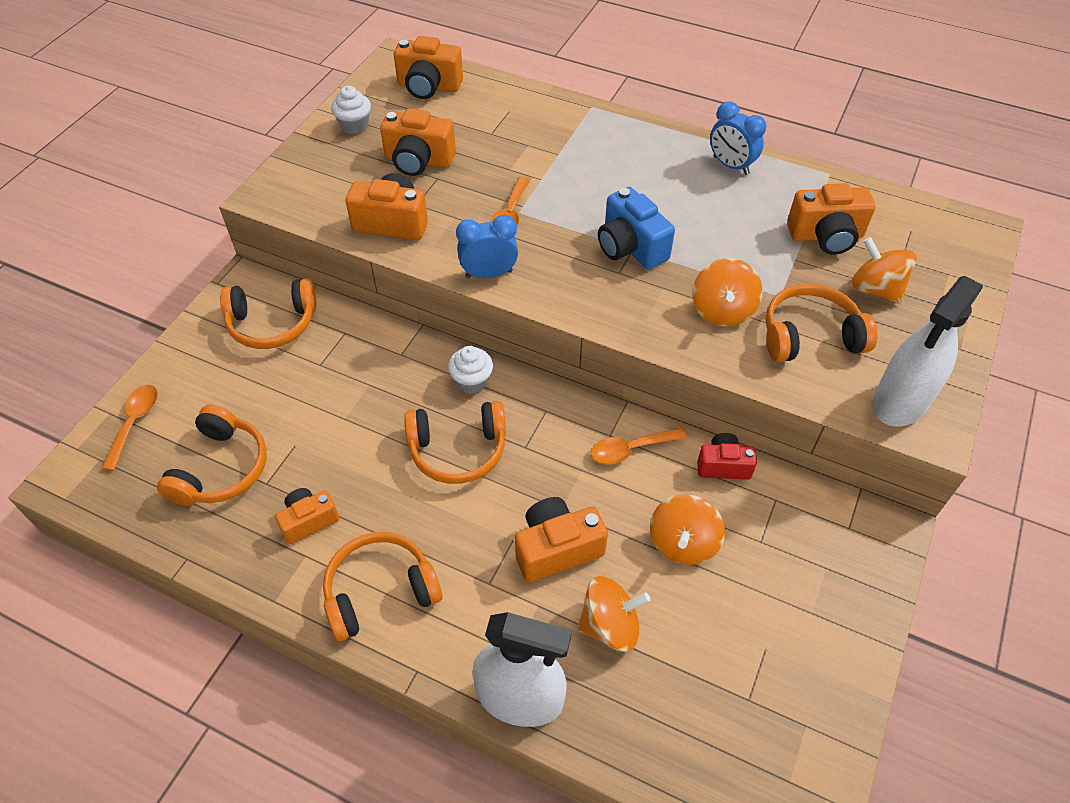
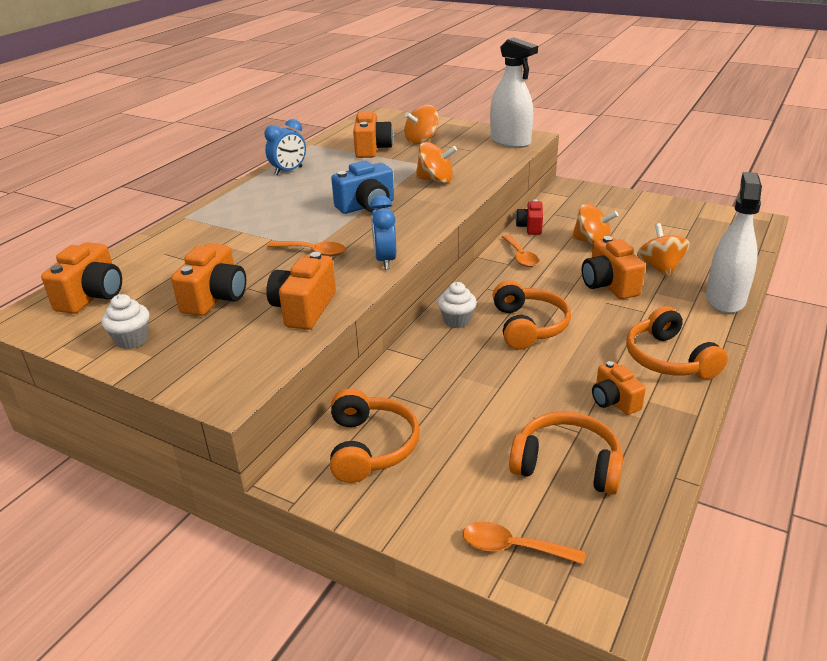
camera: 85 degrees left, 20 degrees down
(810, 336) = (459, 158): orange headphones -> none

